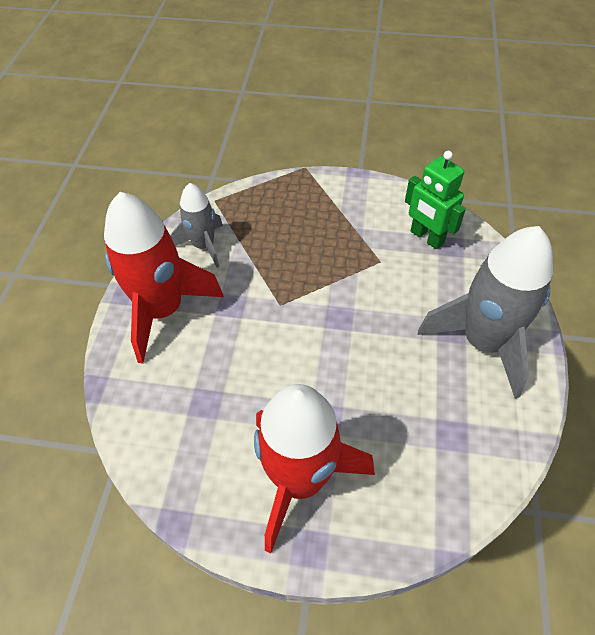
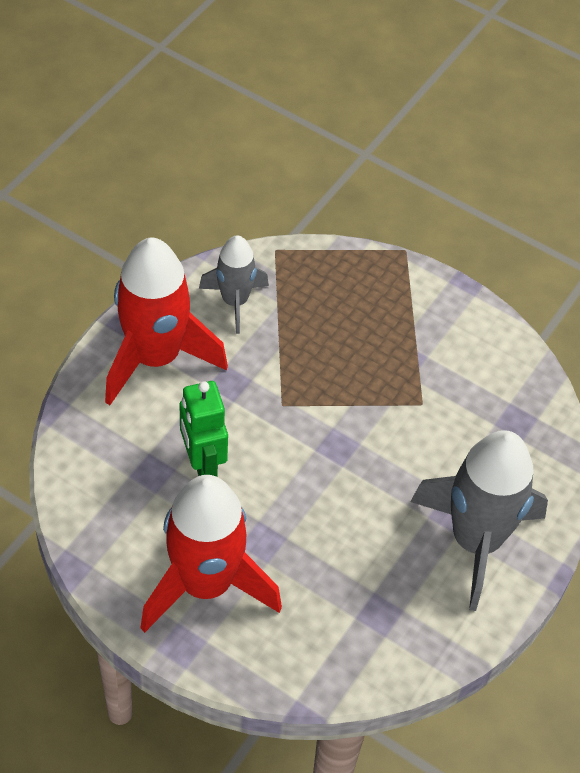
camera: 20 degrees right, 0 degrees up
(426, 237) = (494, 399): green robot -> green robot (202, 464)

